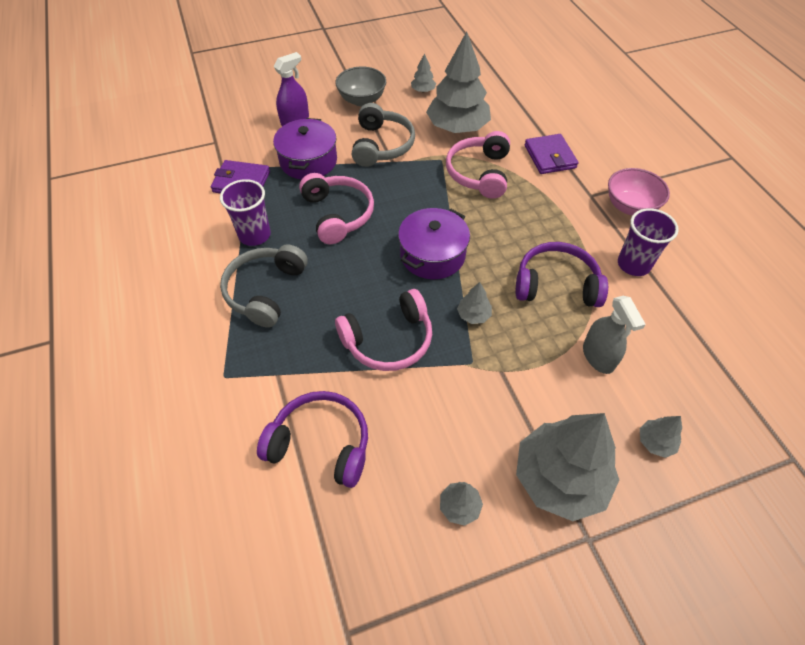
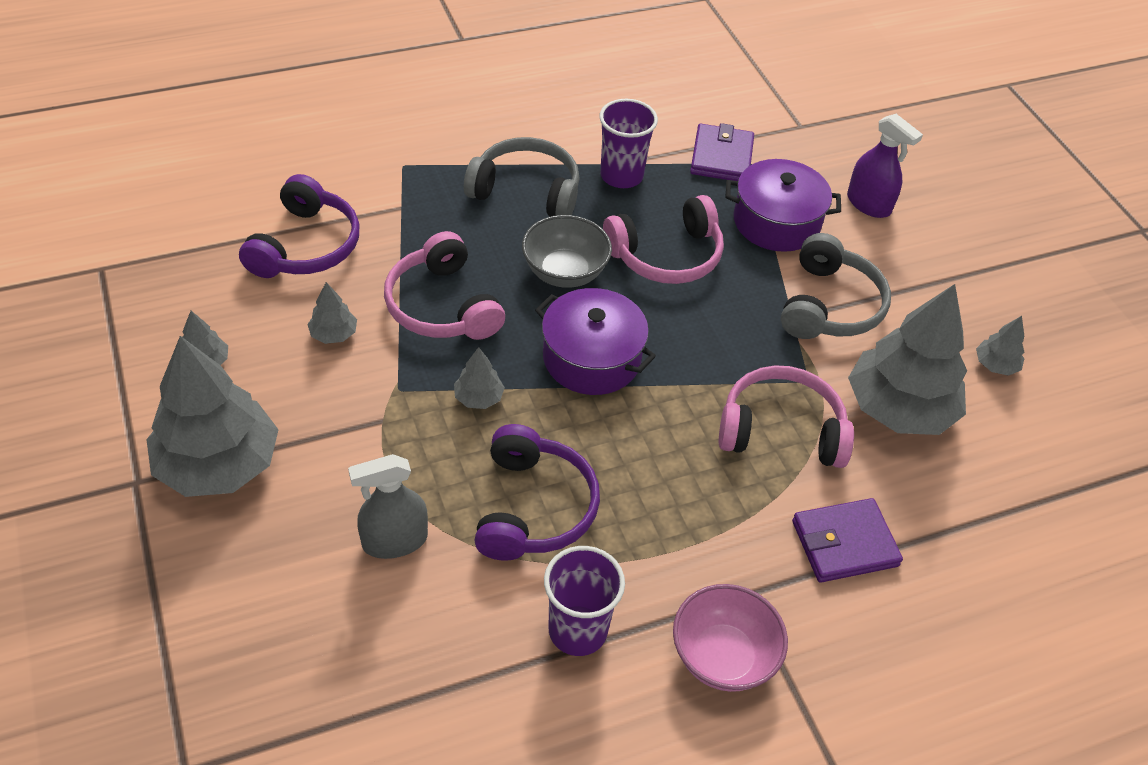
camera: 85 degrees right, 5 degrees down
(362, 100) = (943, 282): grey bowl -> grey bowl (564, 272)
(381, 145) = (829, 305): grey headphones -> grey headphones turned 75 degrees counterclockwise
(655, 442) = (246, 585): grey tree -> grey tree (334, 334)

